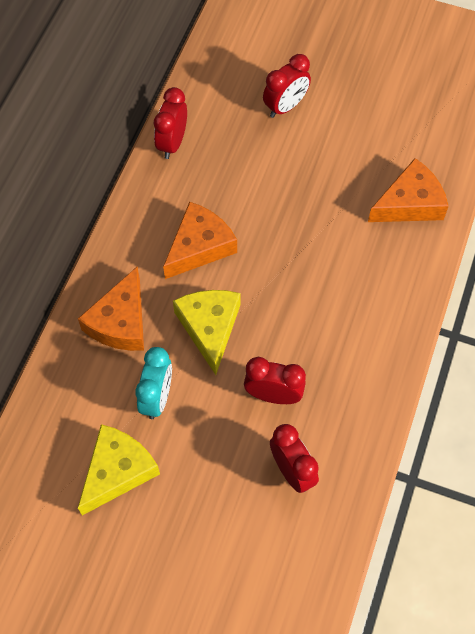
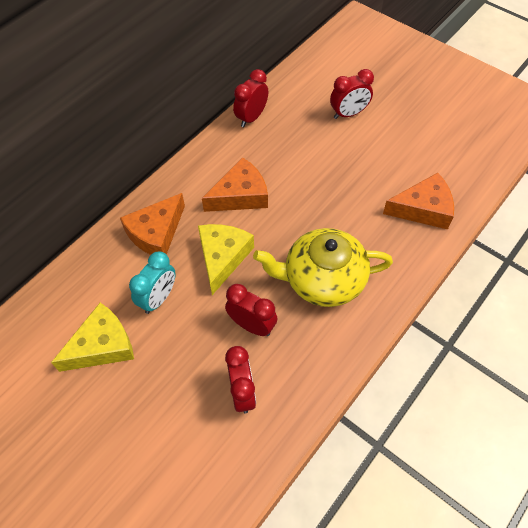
camera: 20 degrees right, 5 degrees down
(330, 319) = (322, 279): none -> yellow teapot

